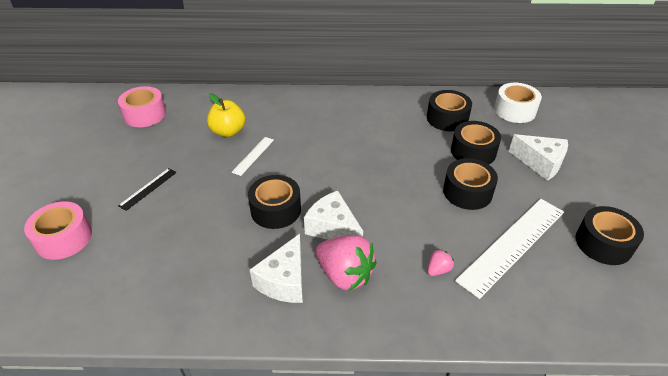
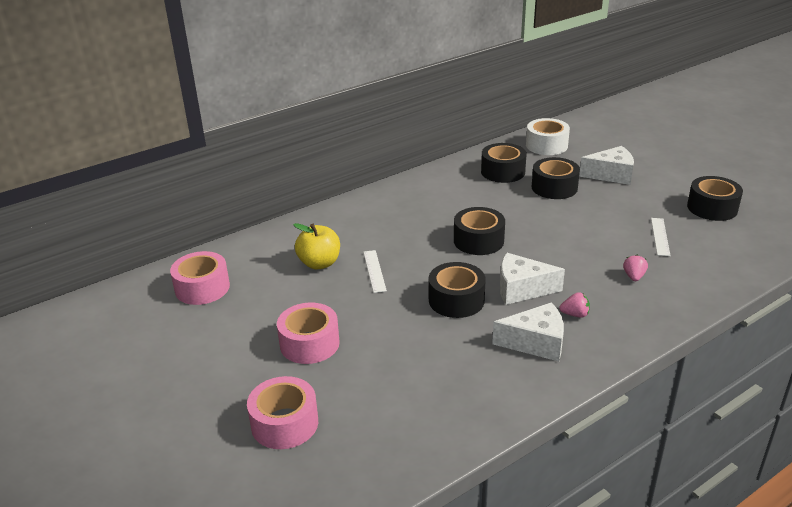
camera: 35 degrees left, 10 degrees down
(148, 188) = (309, 343): black ruler -> pink tape
(284, 281) = (536, 343): white cheese -> white cheese turned 75 degrees counterclockwise
(345, 275) = (575, 314): pink strawberry -> pink strawberry, size x0.46
(467, 192) = (586, 217): black tape -> black tape (478, 241)
(512, 245) = (660, 236): white ruler -> white ruler, size x0.47

